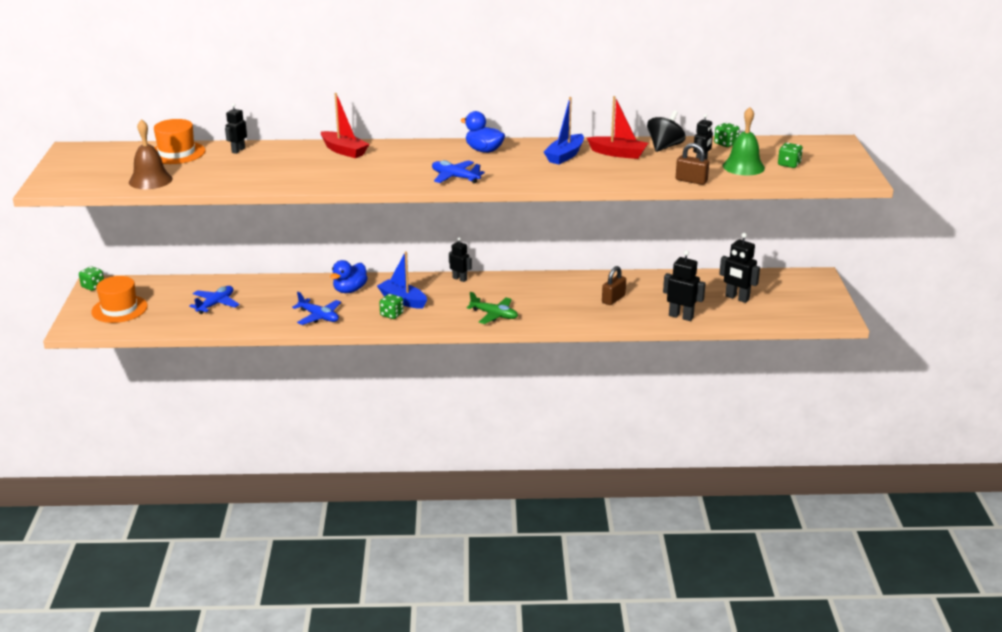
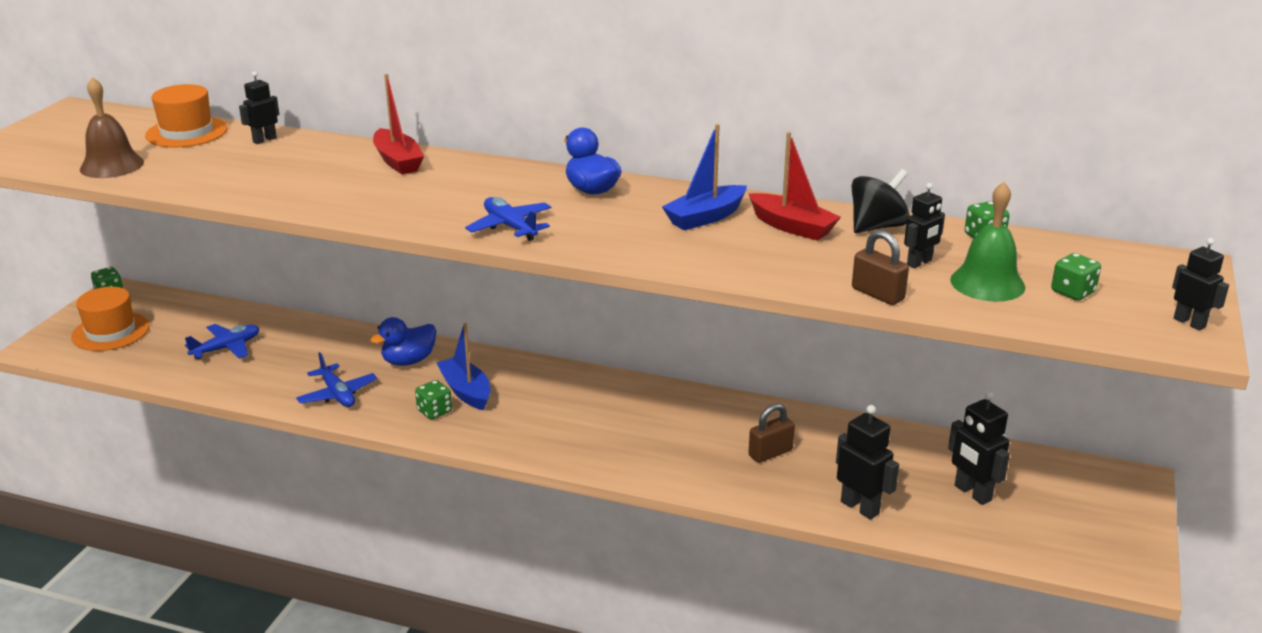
camera: 20 degrees right, 0 degrees up
(460, 279) = (568, 373): black robot -> black robot (1189, 323)
(494, 315) = (575, 443): green plane -> none

